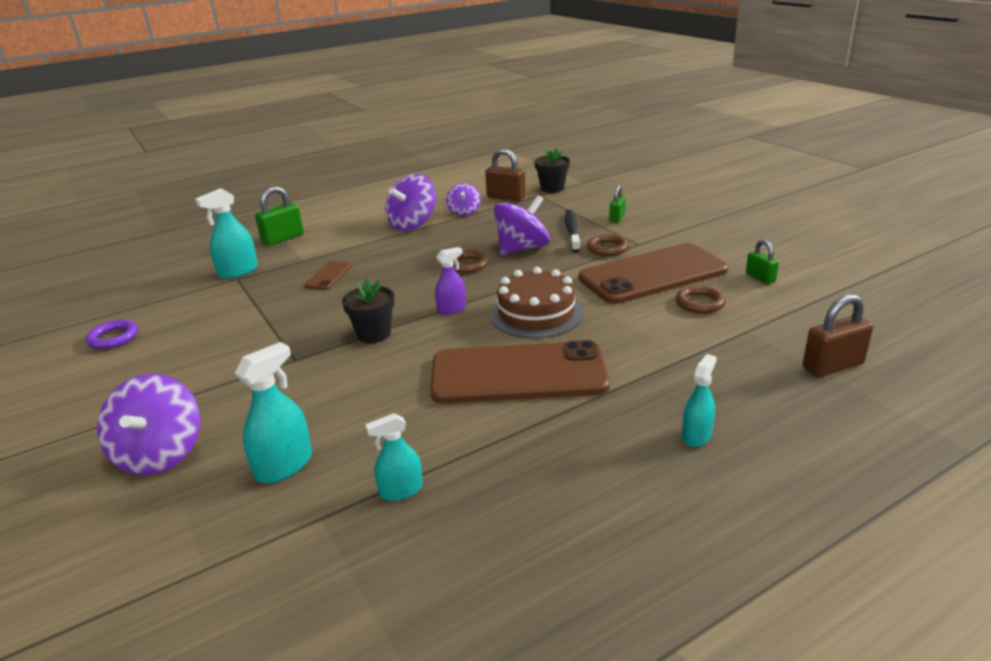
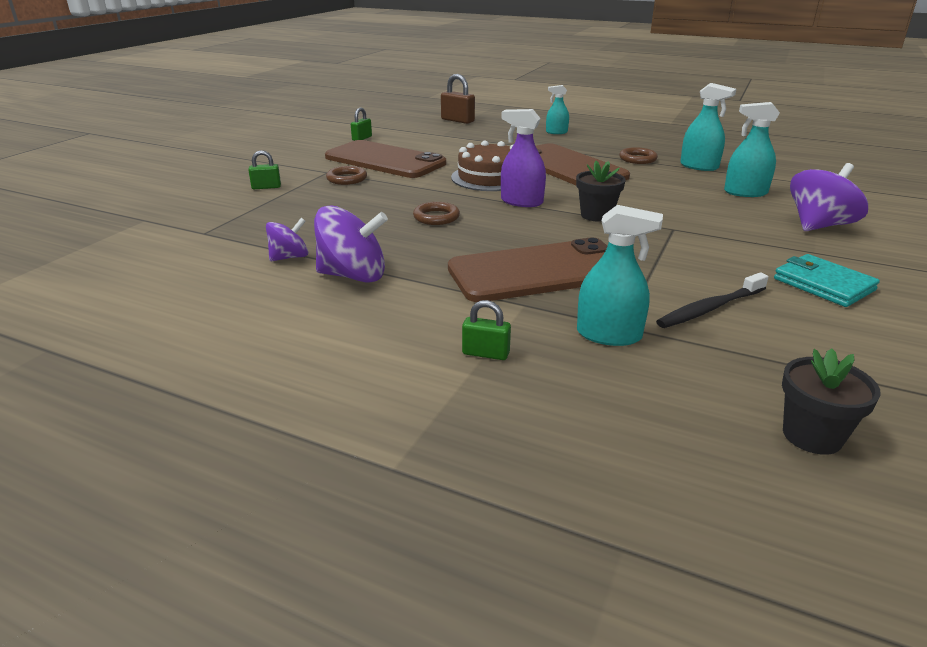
camera: 125 degrees left, 0 degrees up
(113, 338) = (825, 330): purple ring -> none
(127, 375) = (823, 284): none -> turquoise wallet
(283, 239) = (485, 353): green padlock -> green padlock, size x0.62
(328, 276) = (539, 272): brown phone -> brown phone, size x2.40
(401, 490) = (699, 166): turquoise spray bottle -> turquoise spray bottle, size x1.50
(451, 309) = (521, 202): purple spray bottle -> purple spray bottle, size x1.50
(506, 197) = (220, 247): brown padlock -> none
(522, 248) = (375, 206): purple spinning top -> none
(552, 188) = (174, 230): black flower pot -> black flower pot (812, 436)
(572, 231) = (315, 196): black toothbrush -> black toothbrush (710, 308)
(700, 303) = (417, 146): brown ring -> brown ring (637, 159)

